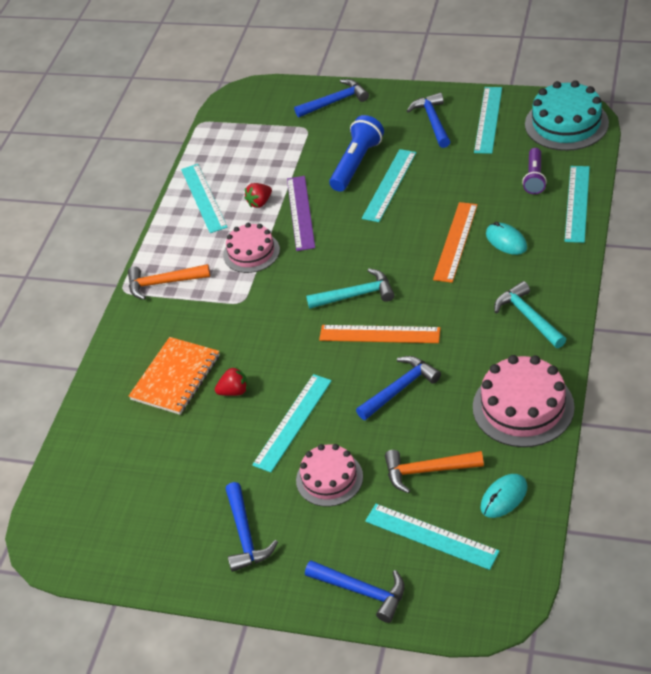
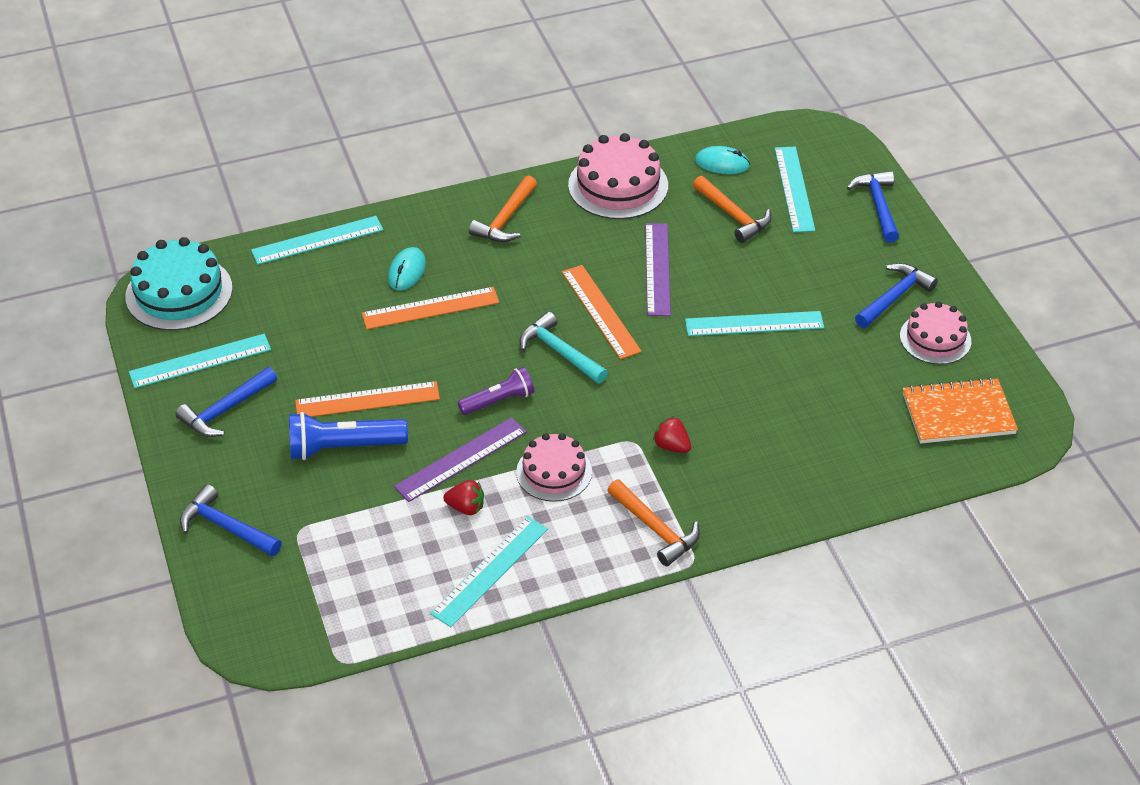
camera: 130 degrees left, 0 degrees up
(175, 377) = (774, 441): orange notebook -> orange notebook (958, 414)
(234, 391) = (753, 384): red strawberry -> red strawberry (671, 446)
(329, 478) = (792, 271): pink cake -> pink cake (935, 338)
(389, 185) = (367, 400): turquoise ruler -> orange ruler
(399, 389) = (658, 269): blue hammer -> purple ruler
(528, 317) = (506, 219): turquoise hammer -> orange hammer
(534, 178) = (291, 285): purple flashlight -> purple flashlight (499, 401)

